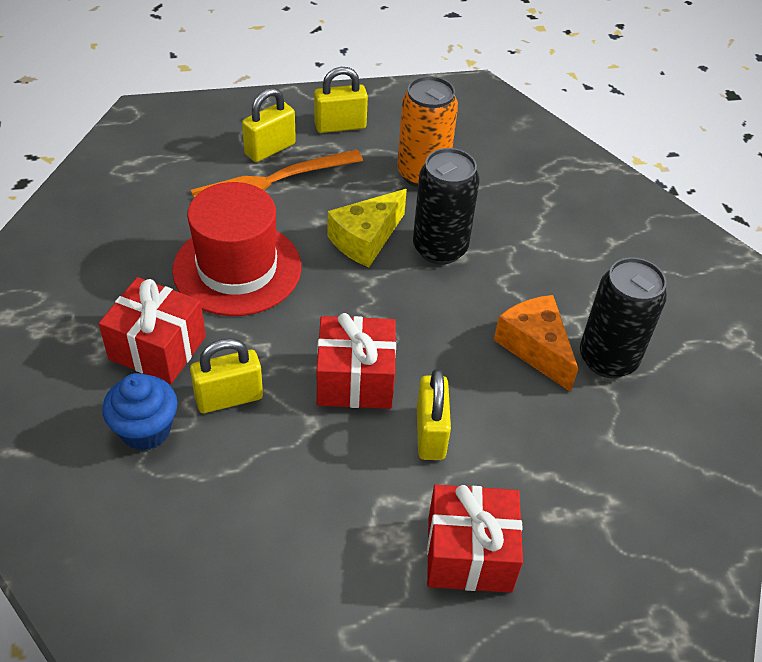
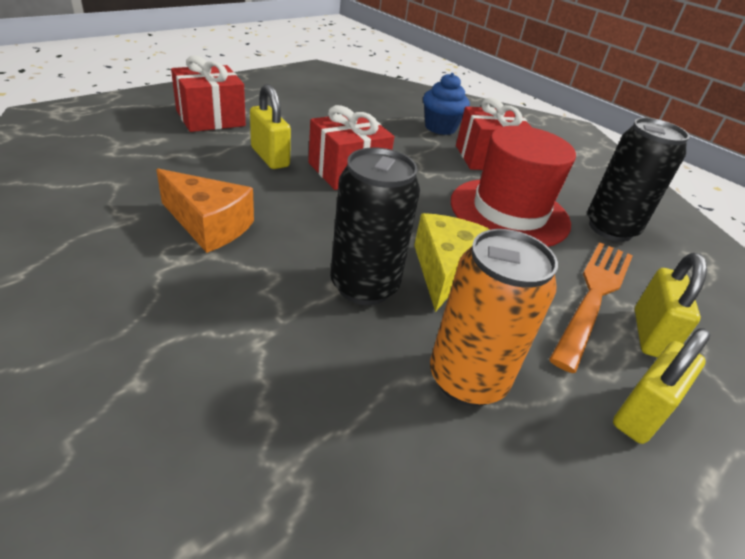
camera: 145 degrees right, 10 degrees down
(229, 398) = (415, 147): yellow padlock -> none
(608, 359) = (125, 236): black can -> black can (610, 228)

